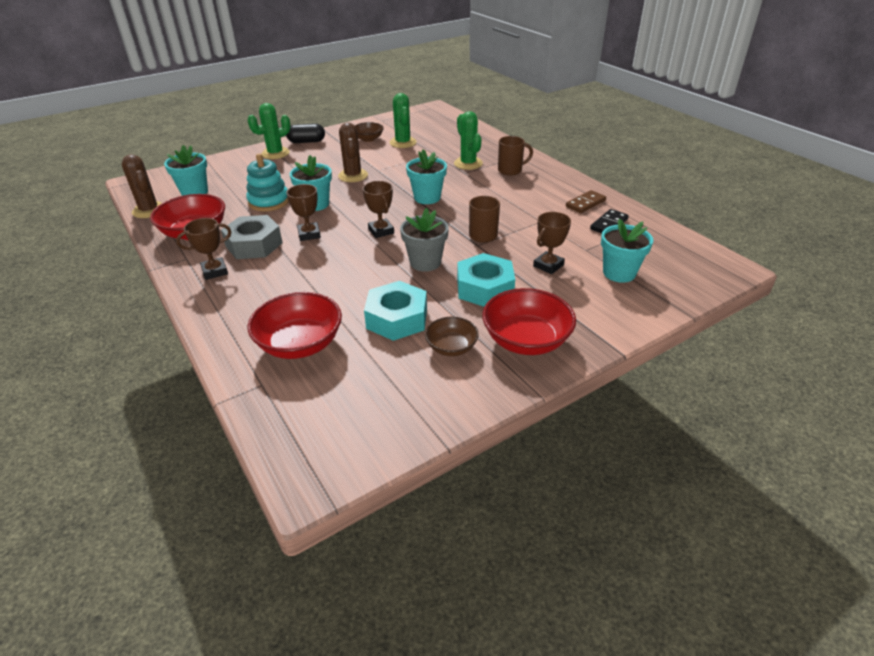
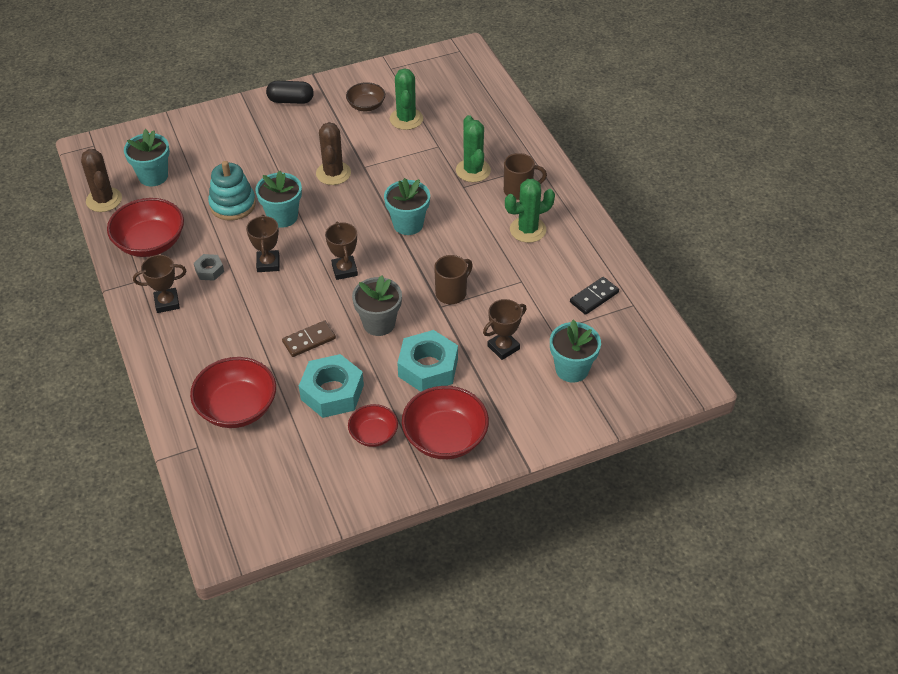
camera: 10 degrees right, 10 degrees up
(254, 245) = (209, 270): grey nut -> grey nut, size x0.50
(275, 153) = (250, 118): green cactus -> green cactus (528, 230)
(451, 347) = (373, 434): brown bowl -> red bowl
(585, 203) = (583, 261): brown domino -> brown domino (309, 340)

